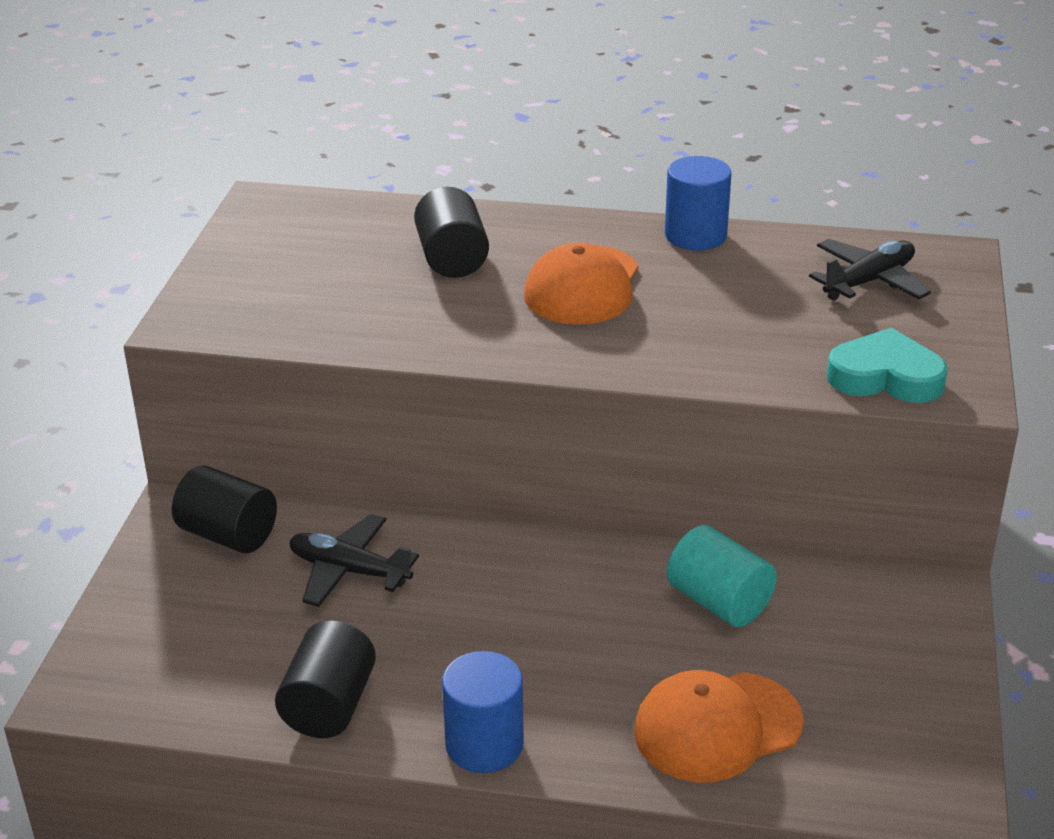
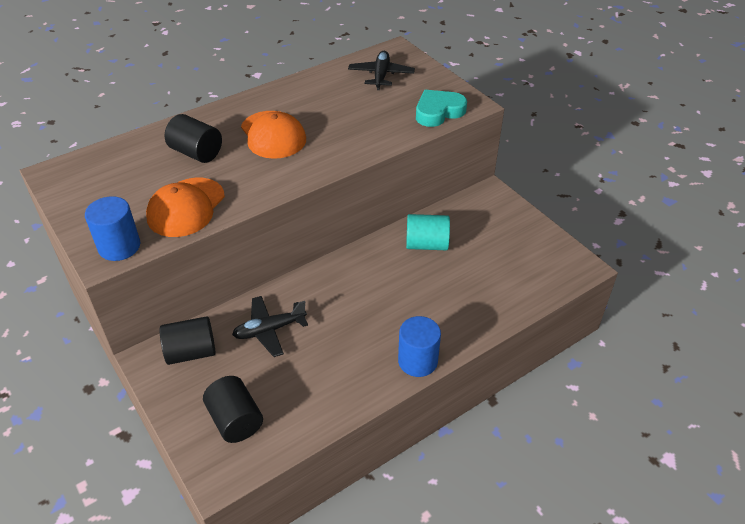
camera: 45 degrees left, 10 degrees up
(329, 705) = (338, 392): black cylinder -> black cylinder (235, 420)
(695, 236) = (289, 88): blue cylinder -> blue cylinder (119, 246)
(717, 727) = (485, 292): orange cap -> orange cap (186, 207)

